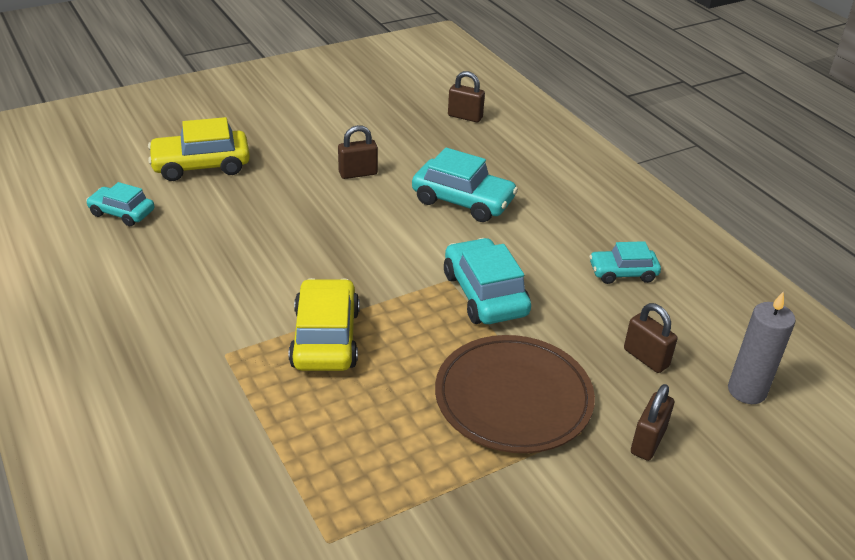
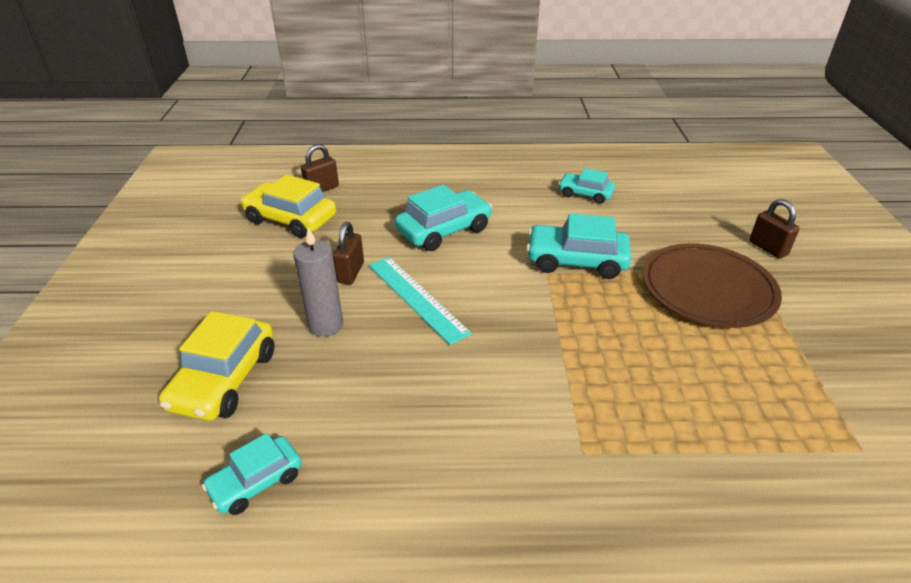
camera: 60 degrees left, 0 degrees up
(325, 338) = (591, 370): yellow car -> yellow car (291, 219)
(351, 216) = (416, 298): none -> turquoise ruler
(623, 273) = (585, 194): turquoise car -> turquoise car turned 90 degrees clockwise
(646, 358) = (682, 218): brown padlock -> none
(746, 391) = (727, 195): grey candle -> grey candle (326, 325)

